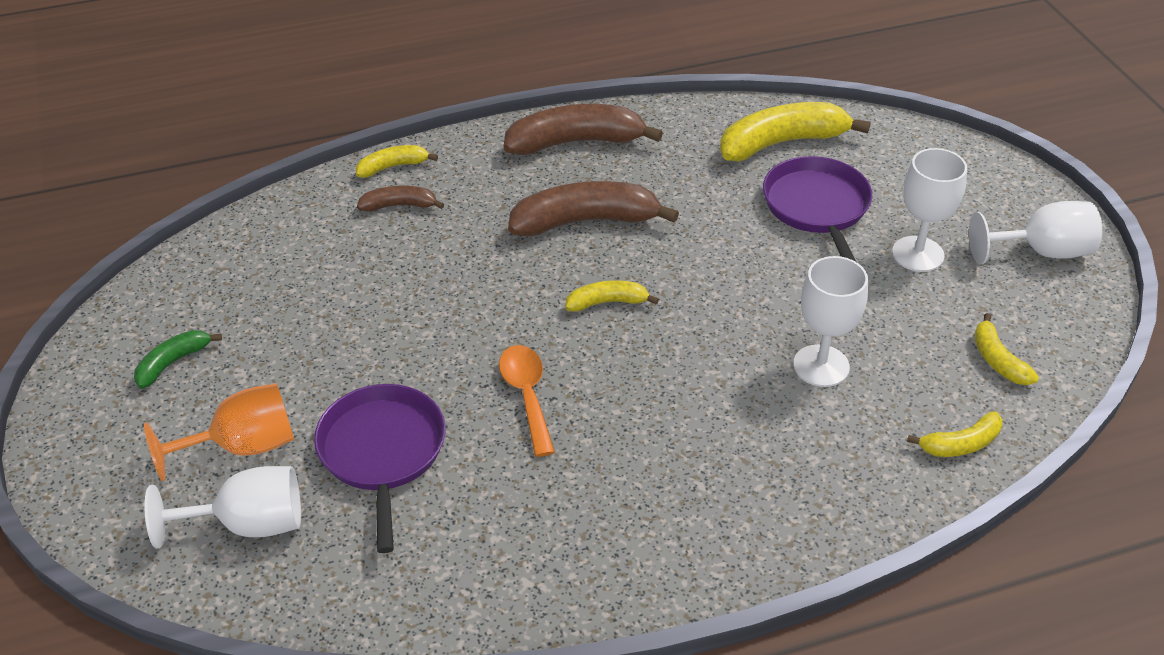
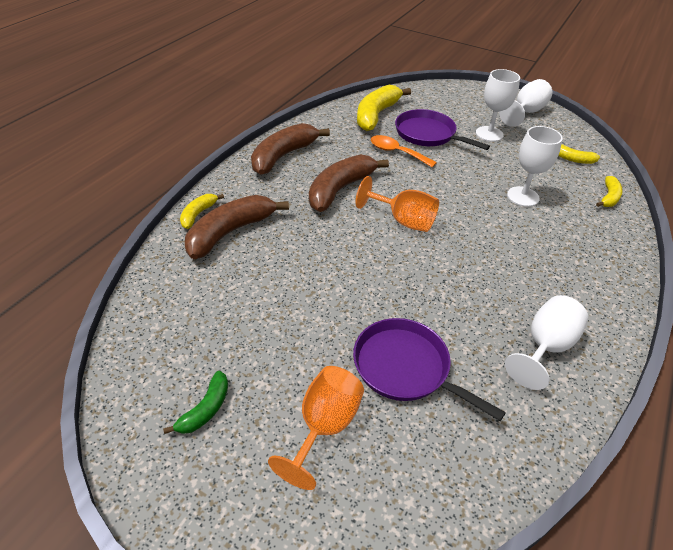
camera: 45 degrees left, 0 degrees up
(173, 363) = (205, 409): green banana -> green banana turned 150 degrees counterclockwise
(249, 524) = (393, 470): white goblet -> white goblet (545, 347)
(399, 205) = (230, 232): brown banana -> brown banana, size x1.93
(527, 395) = (431, 287): orange spoon -> orange spoon (396, 152)
(607, 302) = (403, 220): yellow banana -> orange goblet

